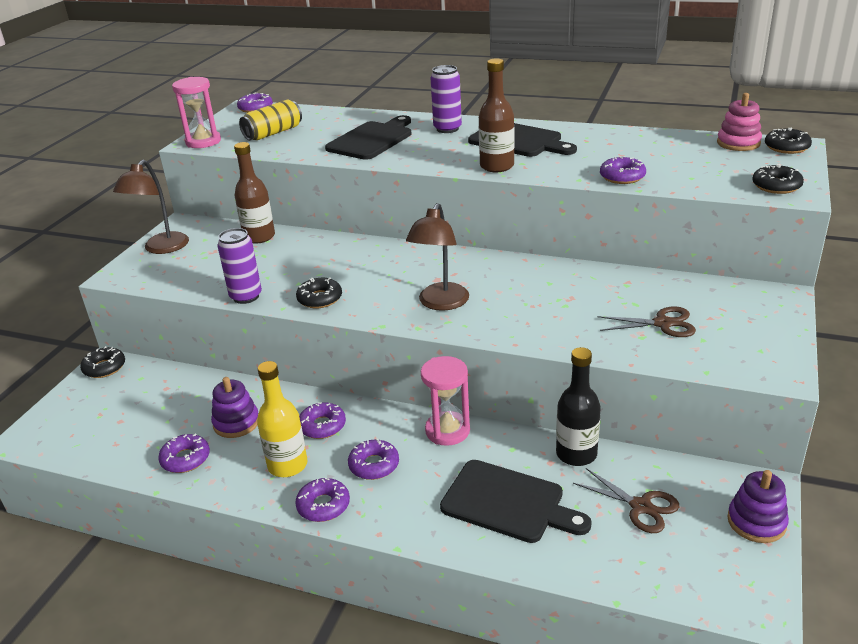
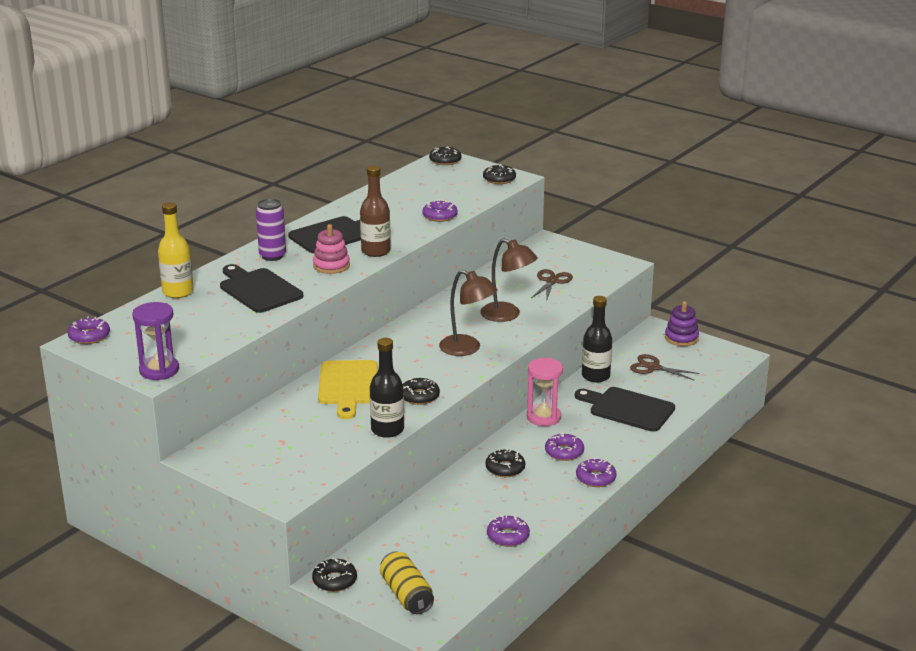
camera: 75 degrees left, 5 degrees down
(161, 248) = (247, 470): brown lamp -> brown lamp (507, 315)
(203, 142) = (159, 370): pink hourglass -> purple hourglass
(236, 423) = (475, 508): purple stacking toy -> none
(246, 296) = (387, 430): purple can -> black bottle
(259, 237) = (275, 415): brown bottle -> none
(273, 133) = (181, 333): yellow can -> yellow can (406, 595)
(287, 465) = (543, 489): yellow bottle -> yellow bottle (178, 292)
(322, 426) = (505, 468): purple donut -> black donut
(326, 257) = (348, 386): none -> yellow cutting board
(508, 502) = (628, 409): black cutting board -> black cutting board turned 105 degrees counterclockwise
(640, 506) = (653, 367): brown scissors -> brown scissors turned 120 degrees counterclockwise
(738, 143) = (423, 171): pink stacking toy -> pink stacking toy (331, 266)

